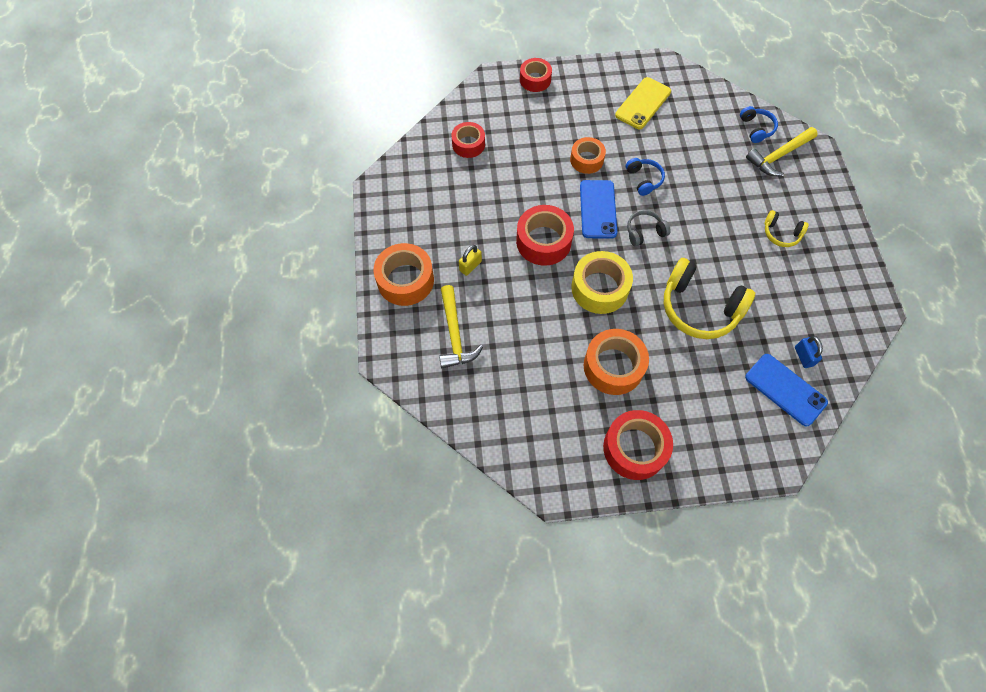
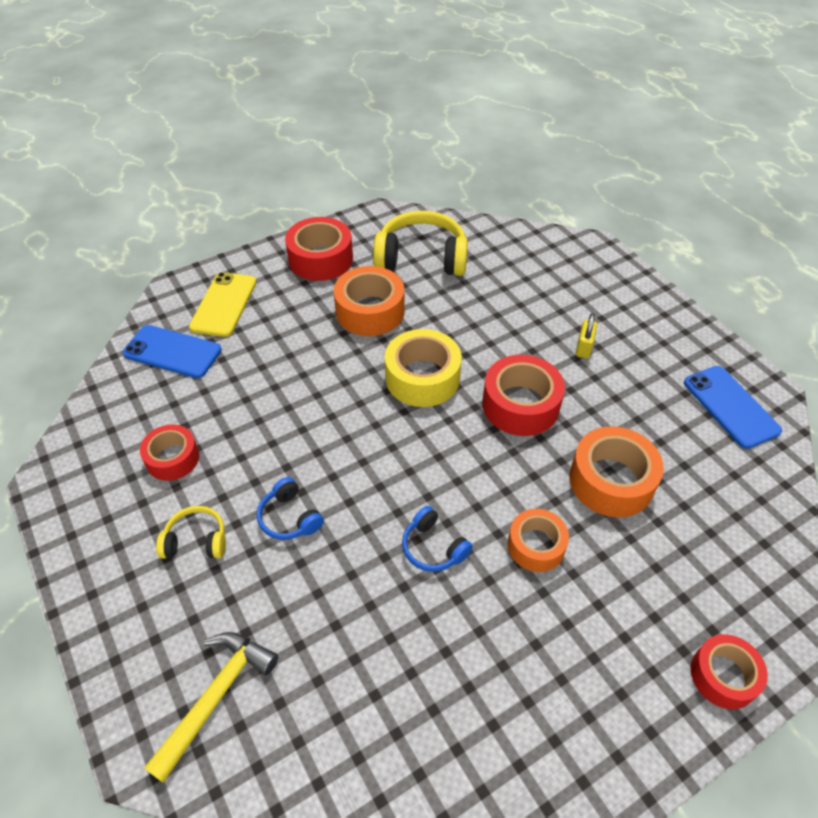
camera: 155 degrees right, 15 degrees down
(405, 280) = (638, 310): orange tape -> orange tape (611, 481)
(454, 334) = (548, 284): yellow hammer -> none
(468, 144) = (718, 498): red tape -> red tape (172, 458)
(598, 209) = (476, 473): blue phone -> blue phone (730, 406)
(643, 103) = (505, 711): yellow phone -> yellow phone (224, 304)
(644, 232) = (397, 466): grey headphones -> none
(699, 308) = (292, 399): yellow headphones -> yellow headphones (421, 258)
(756, 128) = (270, 748): blue headphones -> blue headphones (289, 517)
(803, 356) = (152, 391): blue padlock -> none

